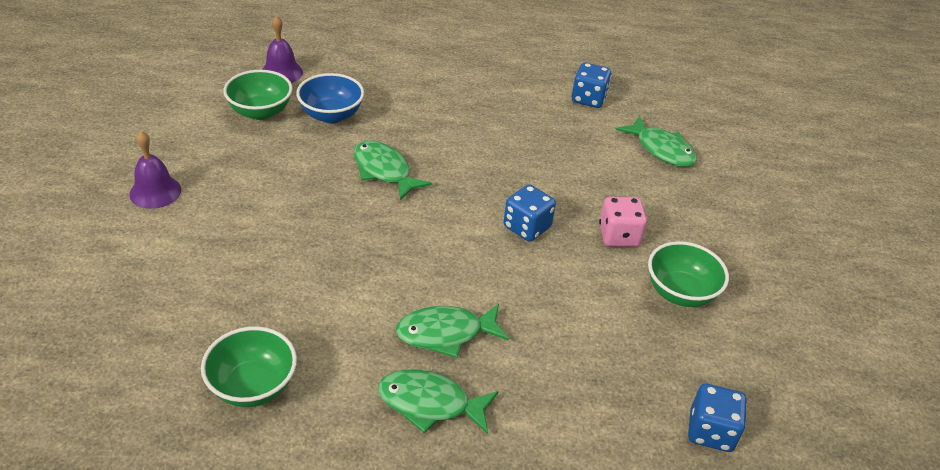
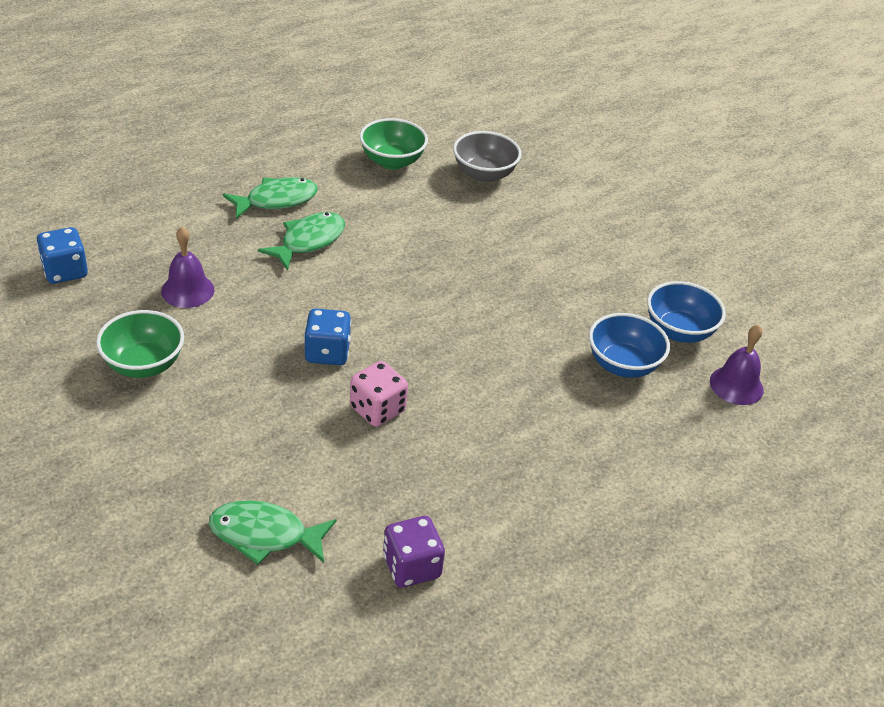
camera: 140 degrees right, 0 degrees up
(155, 192) = (629, 226): purple bell -> purple bell (187, 290)
(187, 313) = (484, 174): none -> grey bowl
(260, 112) = (679, 331): green bowl -> blue bowl
(384, 171) = (503, 336): green fish -> none
(588, 99) = (411, 567): blue dice -> purple dice
(618, 236) = (237, 390): pink dice -> pink dice (377, 409)

